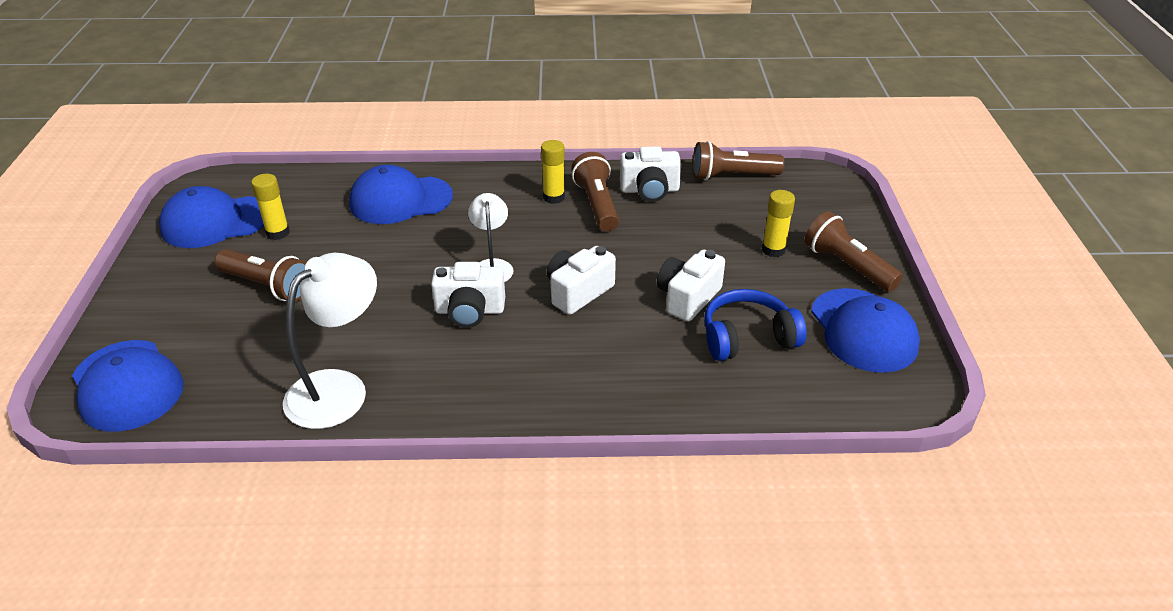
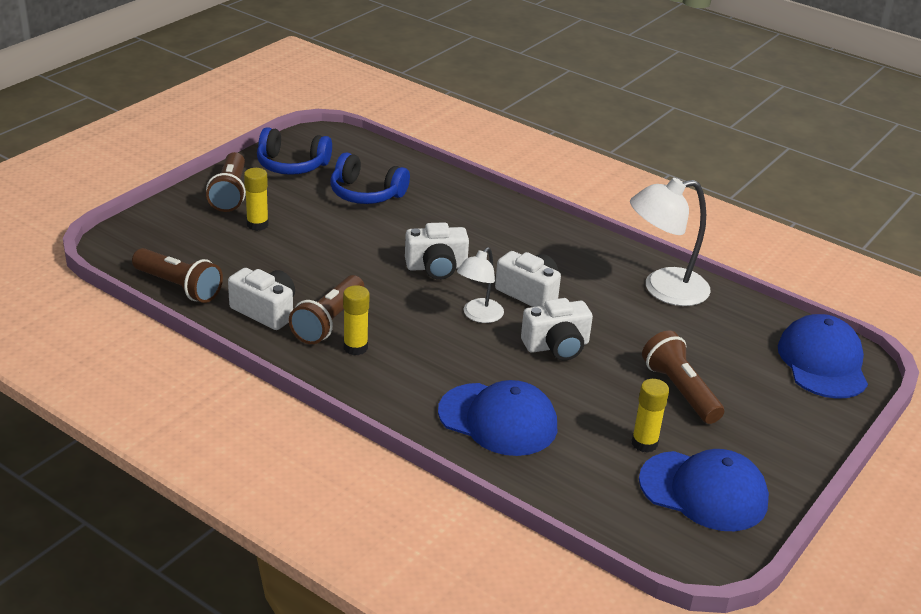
camera: 145 degrees left, 5 degrees down
(688, 298) = (367, 228): white camera -> white camera (557, 346)
(863, 330) = (292, 165): blue cap -> blue headphones

